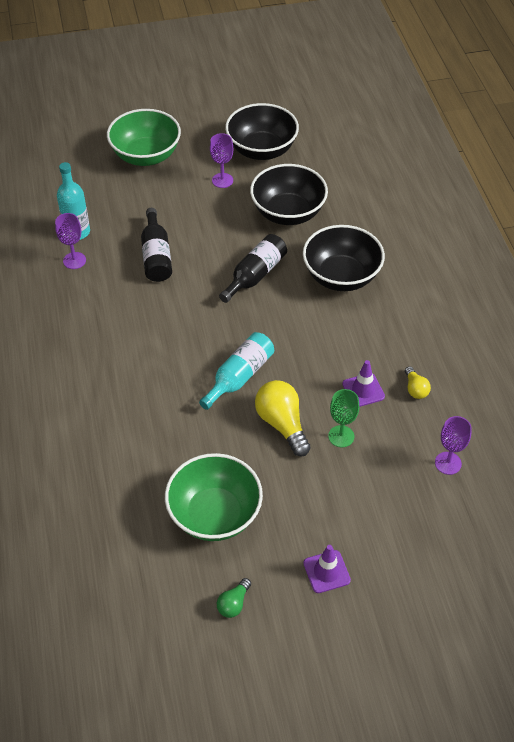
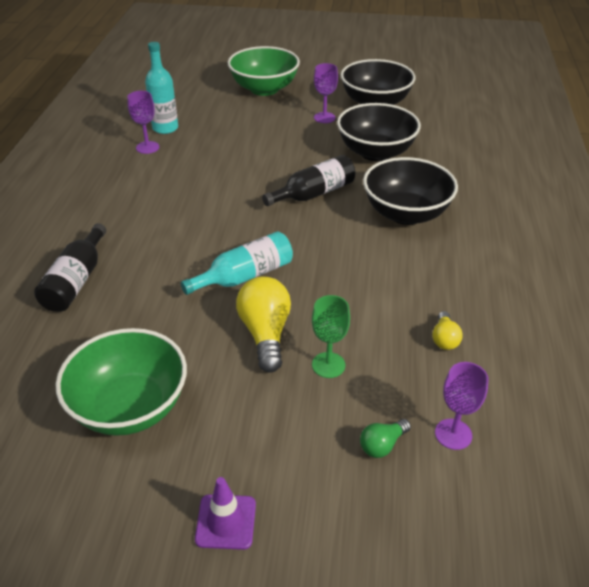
camera: 20 degrees right, 10 degrees down
(156, 256) = (225, 159): black bottle -> black bottle (76, 281)
(233, 603) = (84, 522): green light bulb -> green light bulb (382, 445)
(363, 390) = (379, 324): purple traffic cone -> none

